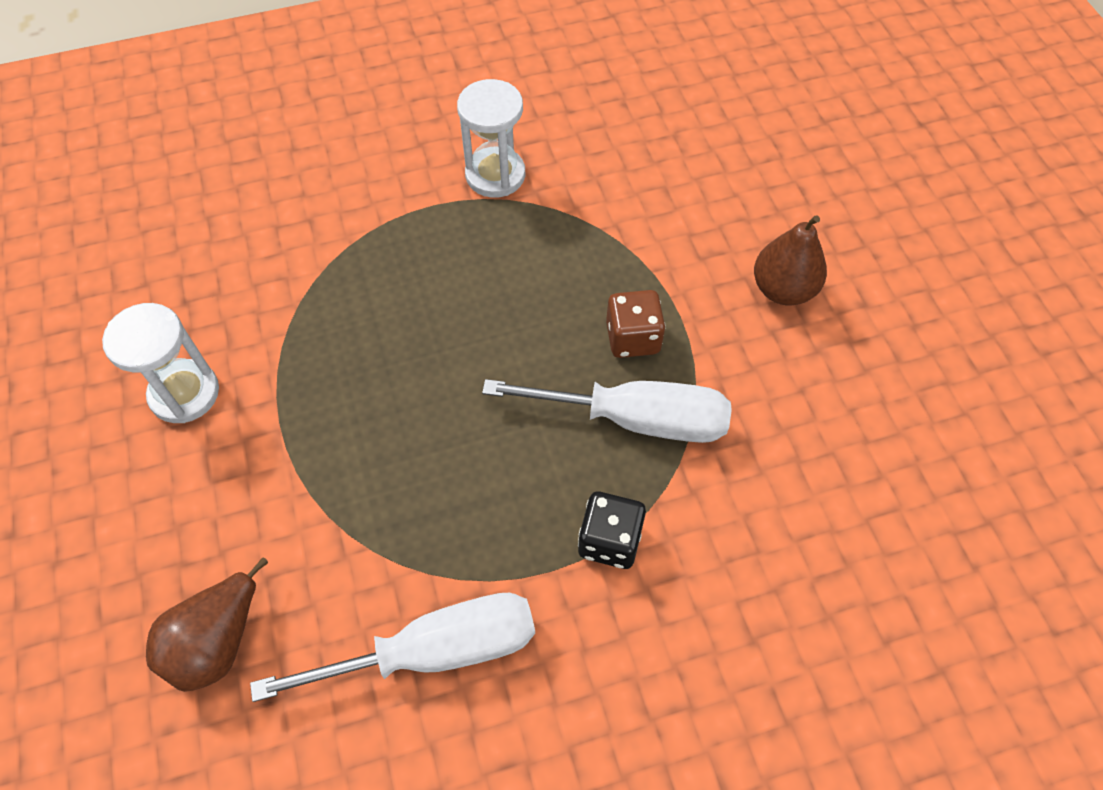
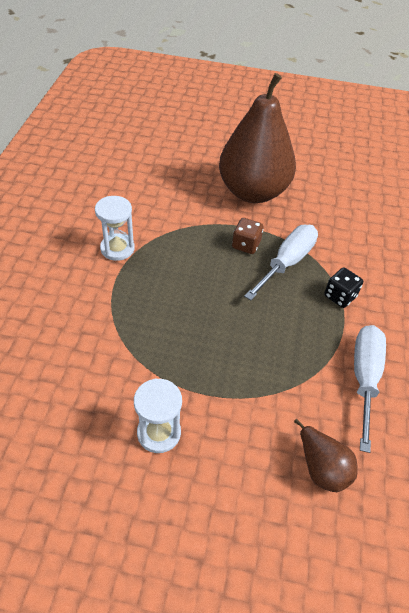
camera: 65 degrees left, 10 degrees down
(783, 289) = (253, 192): brown pear -> brown pear, size x2.28

